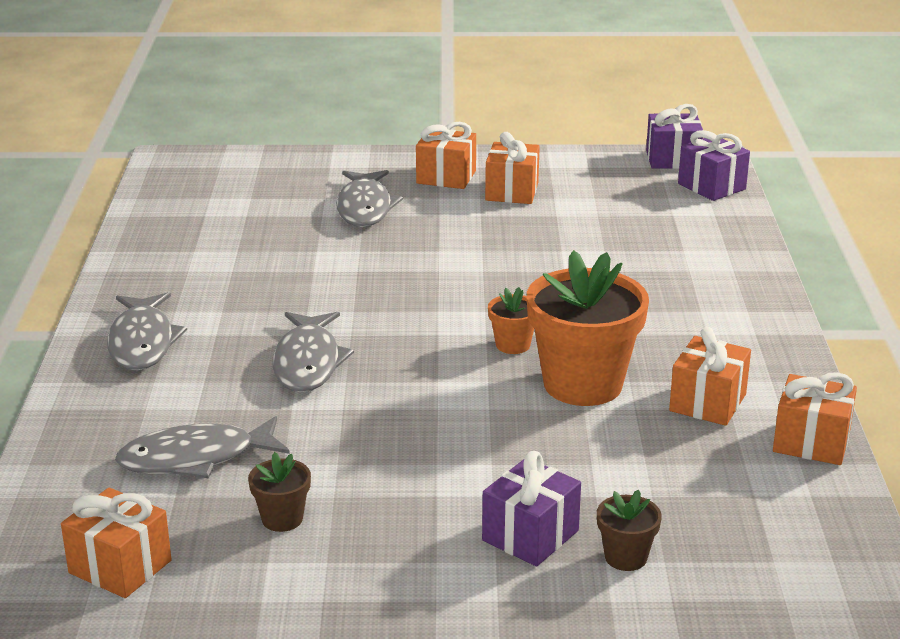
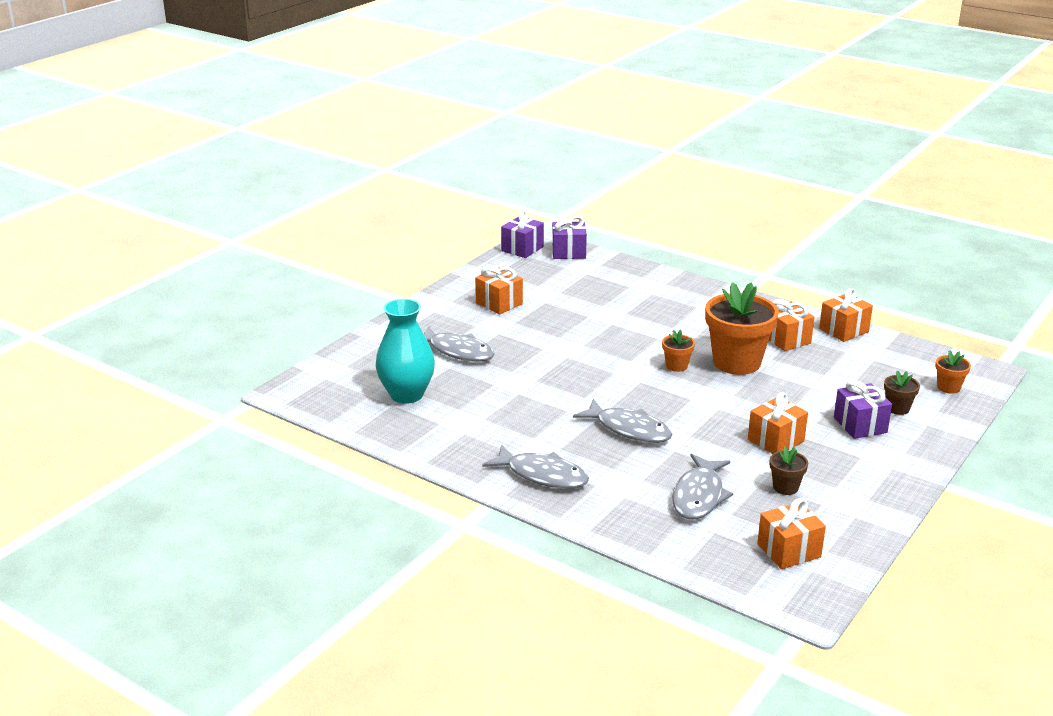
camera: 55 degrees left, 0 degrees up
(234, 214) = (406, 395): none -> turquoise vase
(446, 177) = (452, 314): orange gift -> orange gift (775, 440)
(762, 591) = (948, 387): none -> orange flower pot

